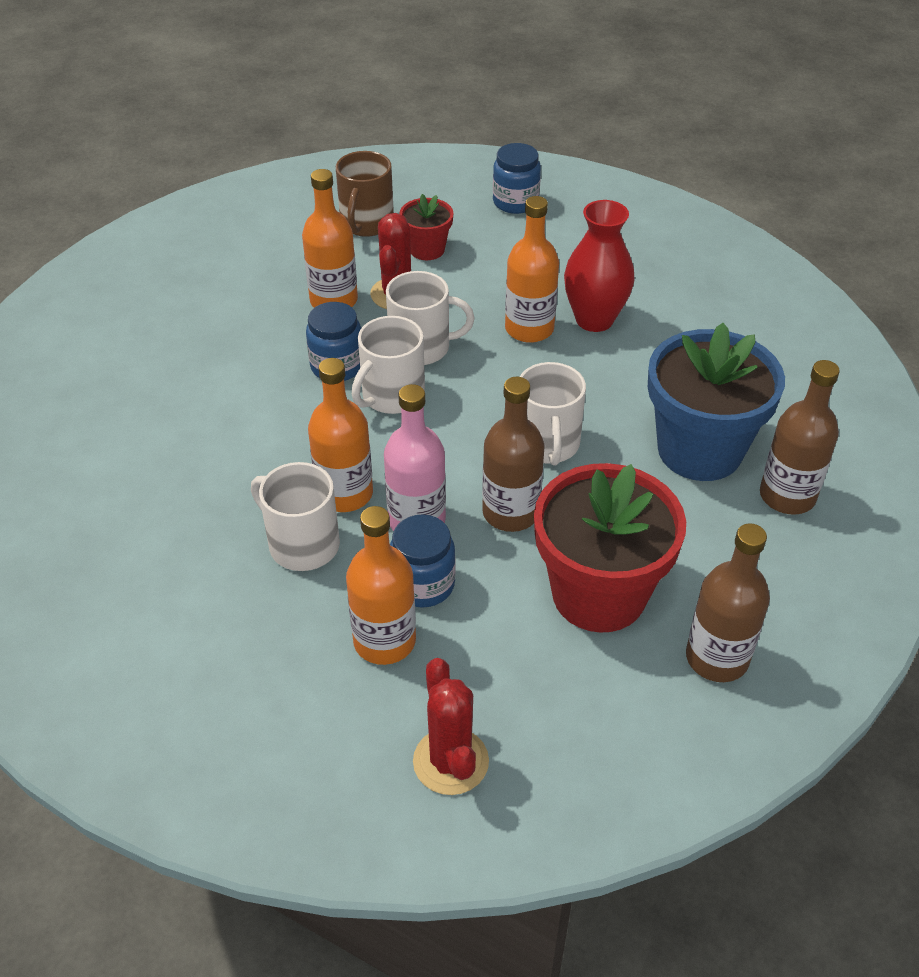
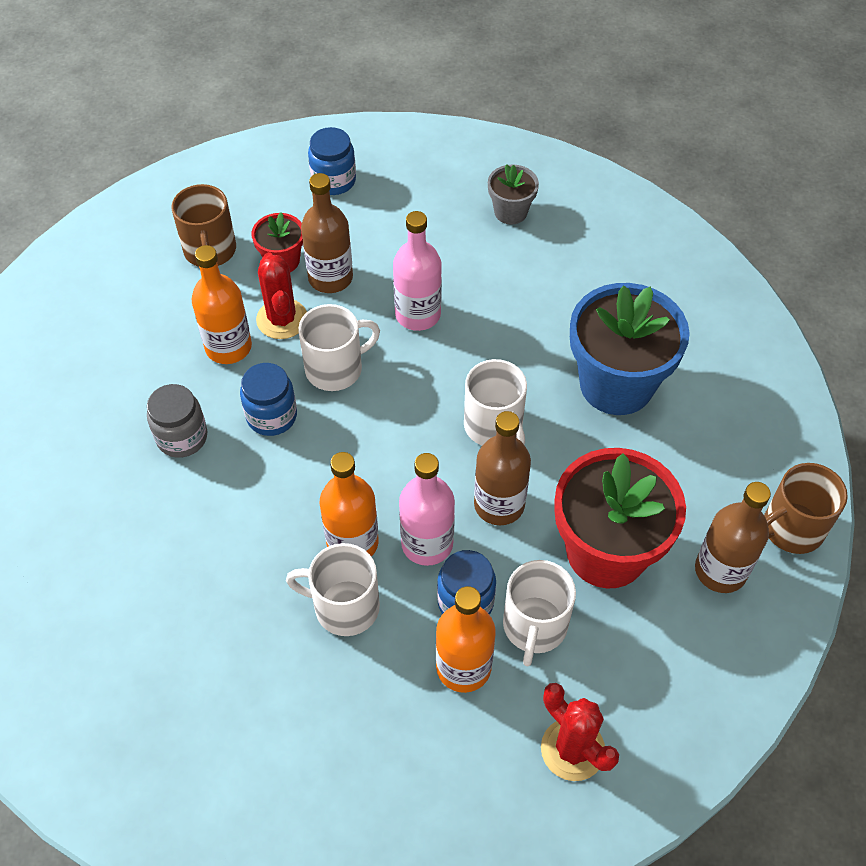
camera: 25 degrees left, 10 degrees up
(245, 356) = (182, 437): none -> grey jar
(391, 396) = (337, 428): white mug -> white mug (534, 626)
(529, 329) = (418, 314): orange bottle -> pink bottle
(594, 319) = (467, 284): red vase -> none
(675, 273) = (510, 212): none -> grey flower pot
(787, 496) = (702, 401): brown bottle -> brown bottle (330, 278)
(823, 648) = (791, 528): none -> brown mug

